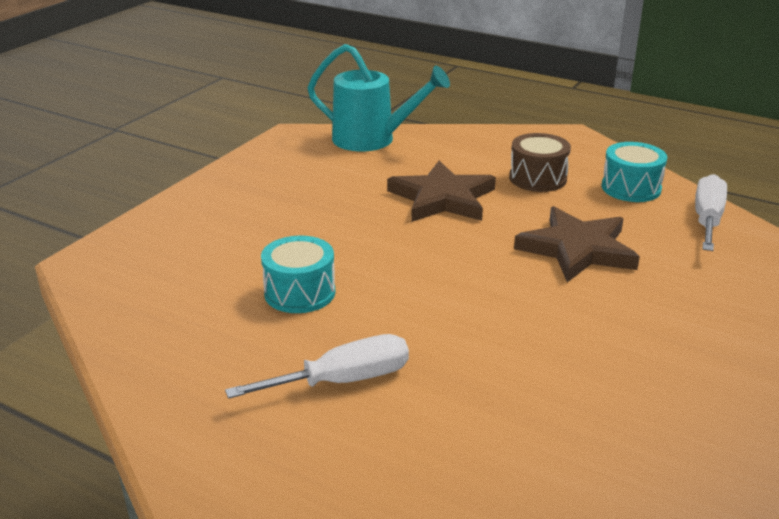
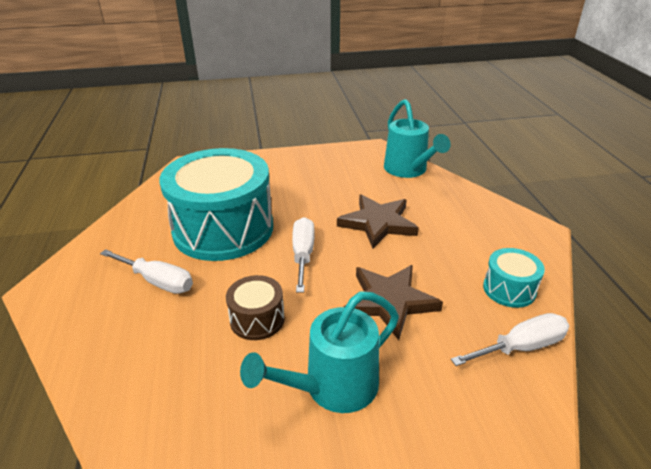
camera: 50 degrees right, 5 degrees up
(300, 292) = (223, 229): turquoise drum -> turquoise drum, size x2.28
(434, 262) = (303, 254): none -> white screwdriver
(537, 178) = (457, 245): brown drum -> brown drum (257, 319)
(664, 332) = (332, 388): none -> turquoise watering can

